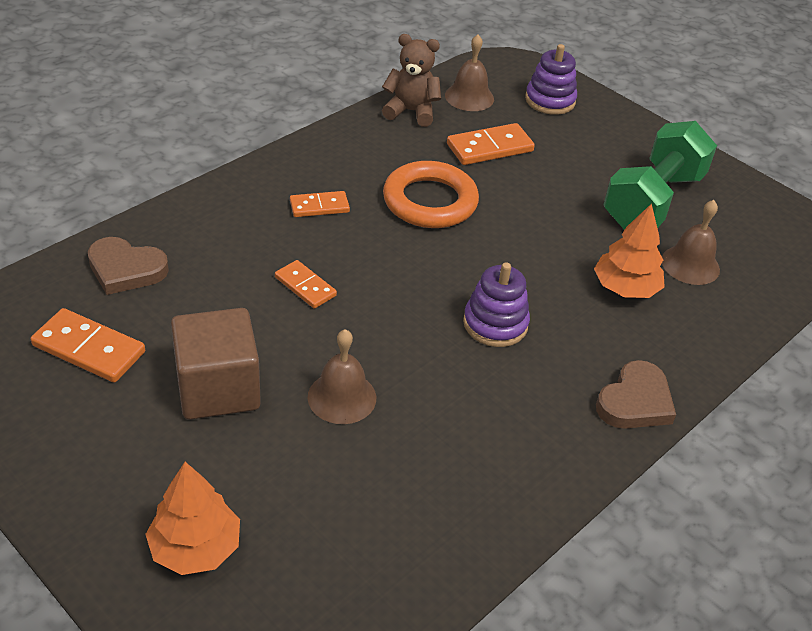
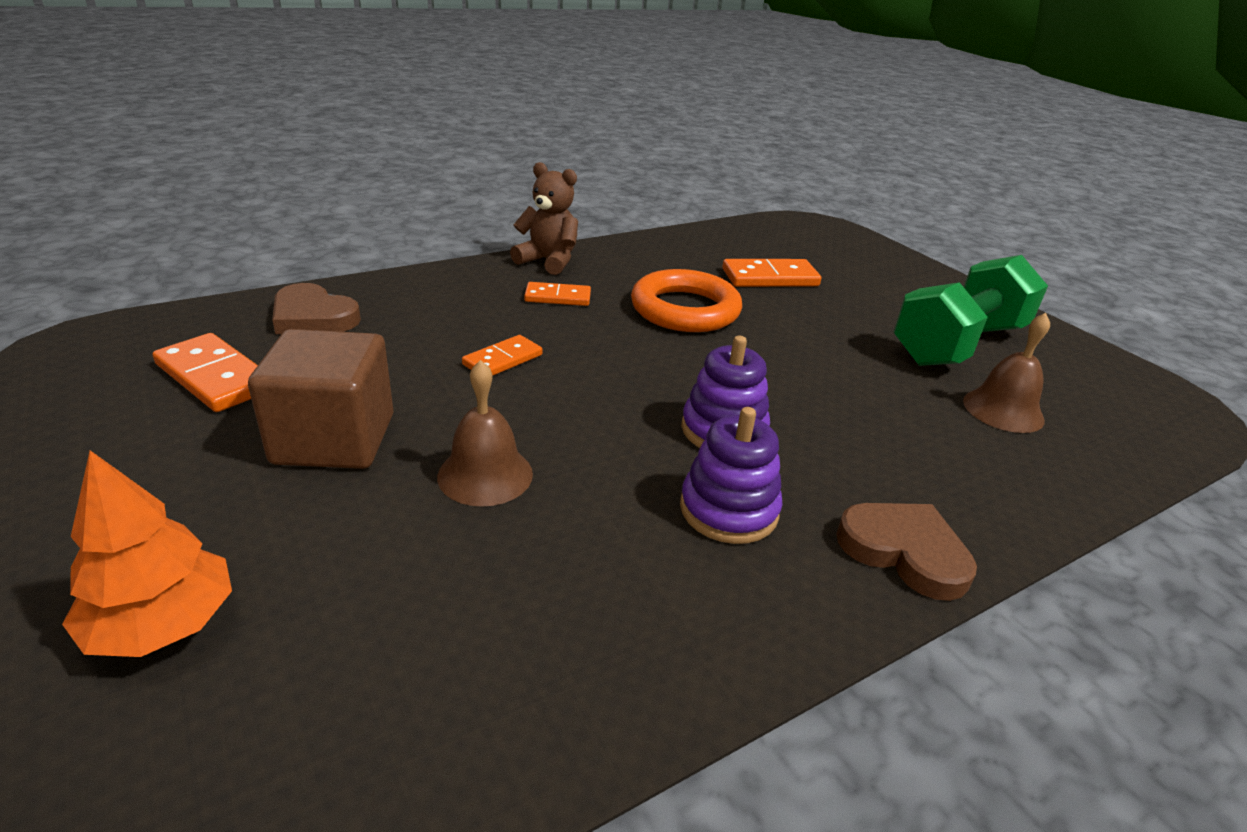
camera: 15 degrees right, 10 degrees down
(305, 286) = (502, 360): orange domino -> orange domino turned 75 degrees clockwise
(411, 111) = (693, 242): brown teddy bear -> brown teddy bear (548, 261)
(469, 97) = (760, 239): brown bell -> none
(550, 100) = (849, 252): purple stacking toy -> purple stacking toy (728, 510)
(625, 288) = (909, 420): orange tree -> none
(635, 401) = (904, 552): brown heart -> brown heart turned 105 degrees counterclockwise

